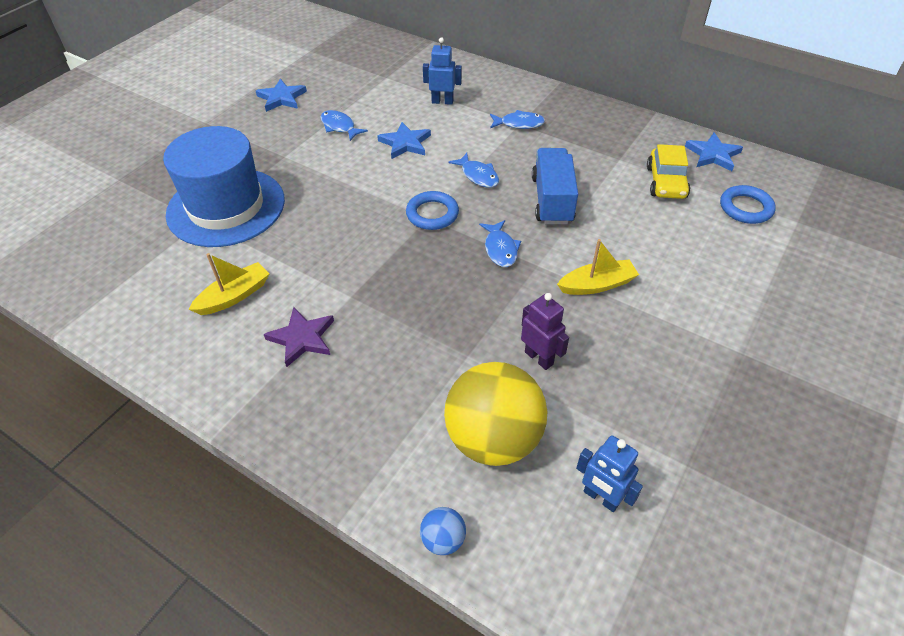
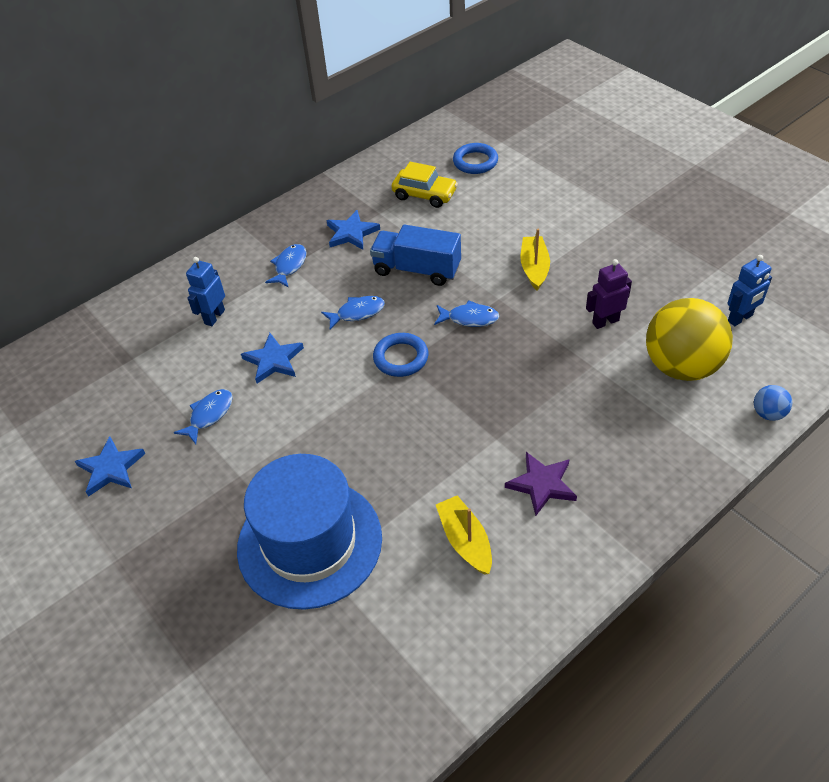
camera: 70 degrees left, 0 degrees up
(339, 127) = (209, 415): blue fish -> blue fish turned 150 degrees clockwise
(713, 154) = (401, 158): blue star -> blue star (351, 233)

